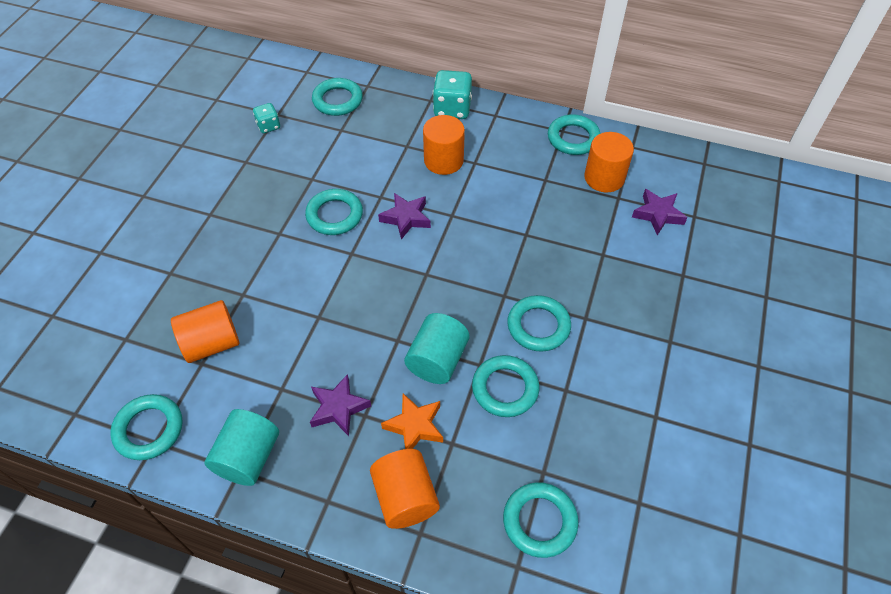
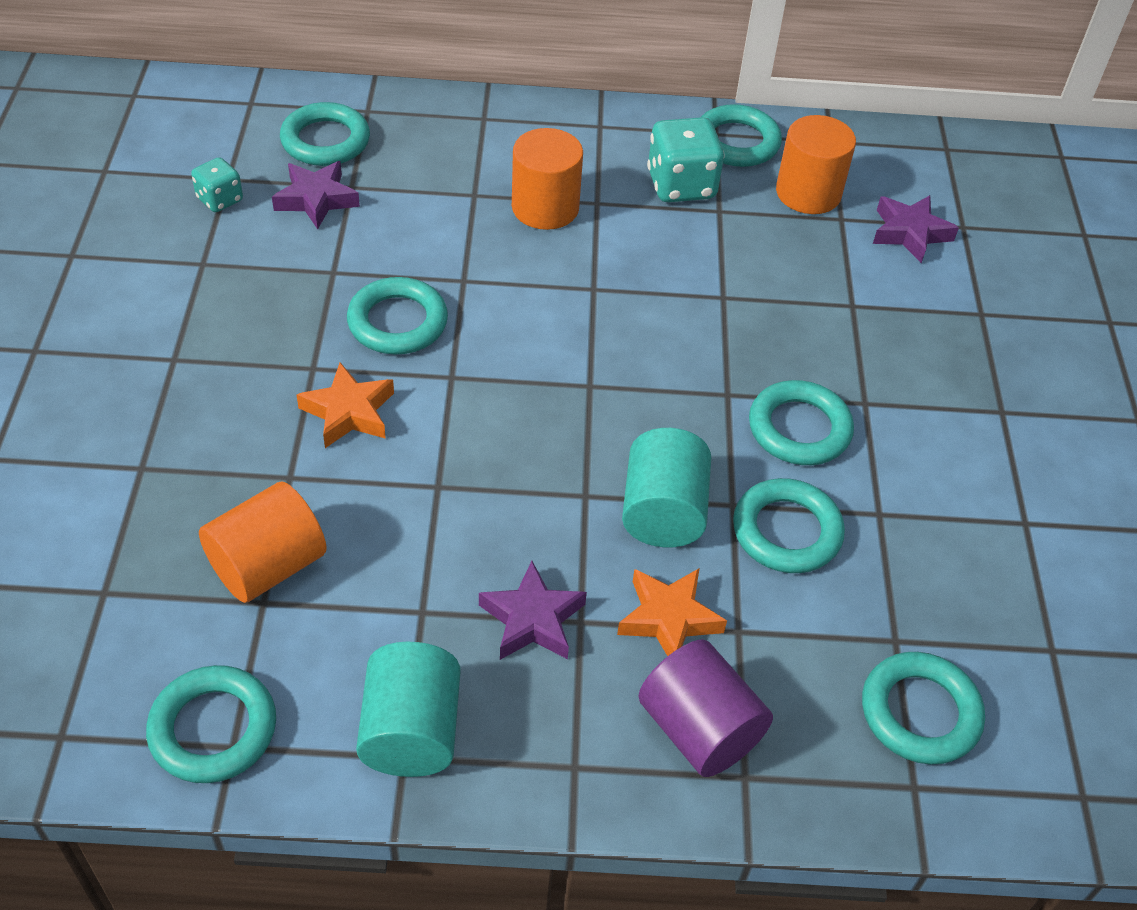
camera: 20 degrees left, 5 degrees down
(288, 263) = (349, 412): none -> orange star
(405, 497) = (699, 729): orange cylinder -> purple cylinder
(406, 218) = (521, 306): purple star -> purple star (316, 199)
(452, 109) = (526, 126): turquoise dice -> turquoise dice (681, 185)

